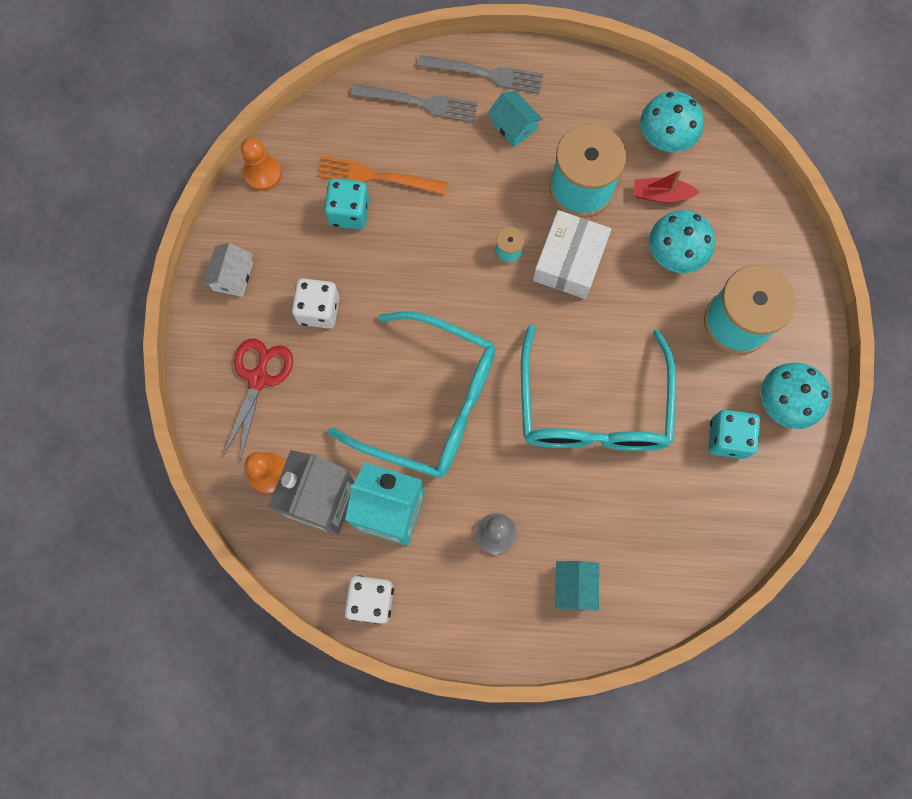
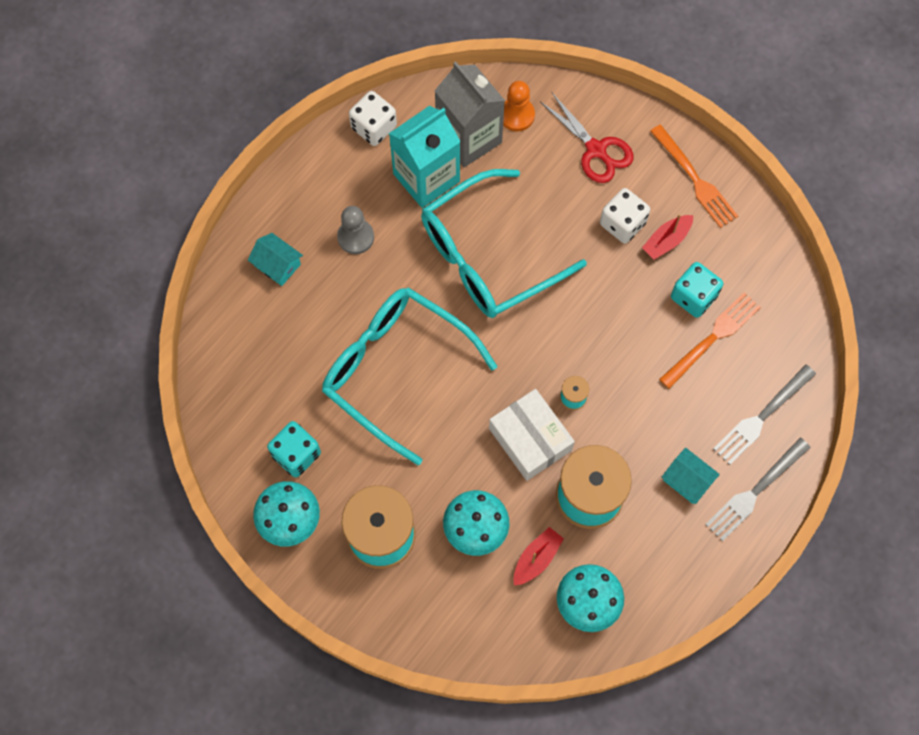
camera: 125 degrees right, 5 degrees down
(232, 276) = (695, 179): white house -> orange fork
(263, 173) = (774, 253): orange pawn -> none
(310, 264) = (666, 240): none -> red boat
(513, 126) = (687, 480): turquoise house -> turquoise house turned 45 degrees clockwise

